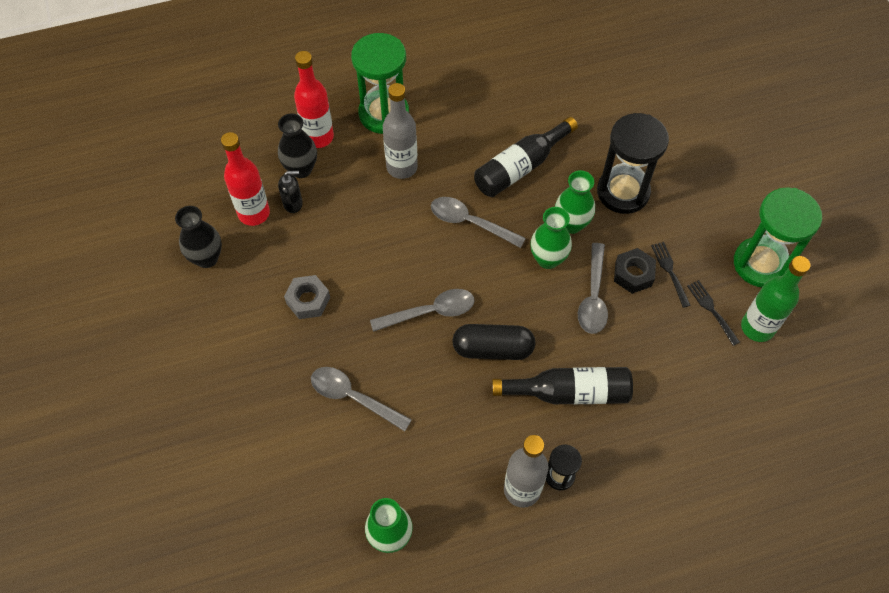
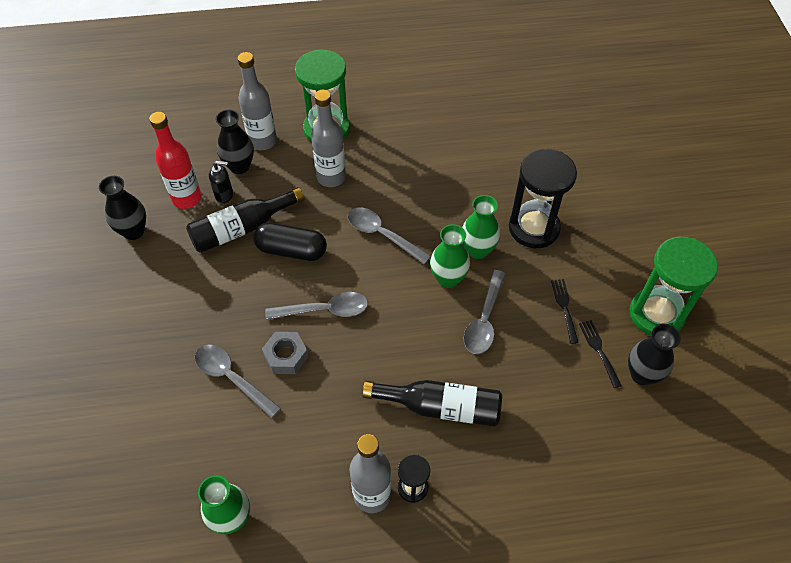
camera: 10 degrees right, 5 degrees down
(308, 300) = (214, 282): grey nut -> grey nut (286, 356)
(318, 137) = (263, 141): red bottle -> grey bottle
(493, 348) = (376, 353): black capsule -> black capsule (291, 250)
(520, 167) = (441, 192): black bottle -> black bottle (242, 229)
(633, 274) = (528, 305): black nut -> none
(757, 327) = (642, 374): green bottle -> black vase

